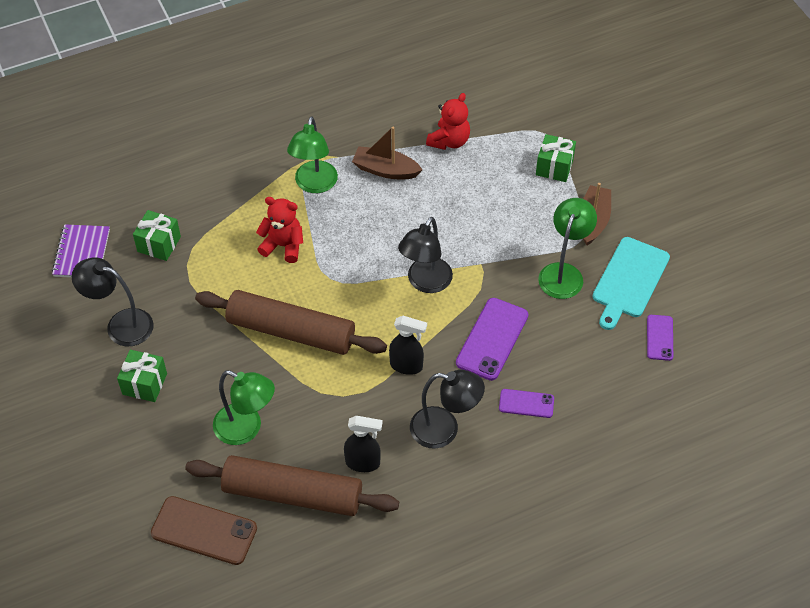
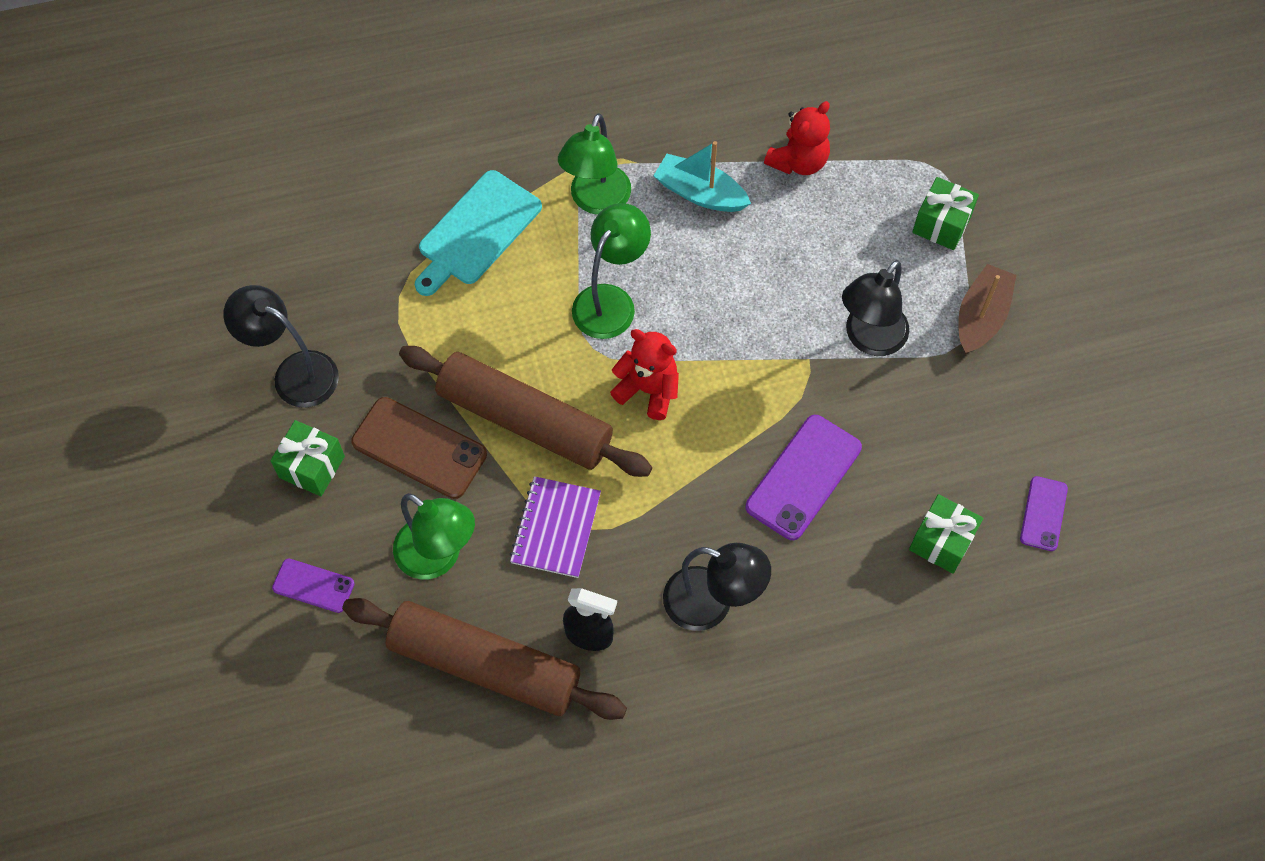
camera: 10 degrees right, 10 degrees up
(81, 253) = (259, 256): purple notebook -> purple notebook (555, 528)
(159, 244) = (366, 259): green gift -> green gift (941, 542)
(204, 531) = (355, 699): brown phone -> brown phone (419, 448)
(283, 246) = (536, 288): red teddy bear -> red teddy bear (648, 390)
(385, 170) = (700, 193): brown boat -> turquoise boat
(406, 366) = (676, 499): black spray bottle -> none
(425, 283) = (725, 376): black lamp -> black lamp (869, 339)
(526, 403) = (833, 584): purple phone -> purple phone (313, 586)
(563, 273) = (924, 391): green lamp -> green lamp (610, 301)
(629, 280) = (1016, 418): turquoise cutting board -> turquoise cutting board (477, 232)

